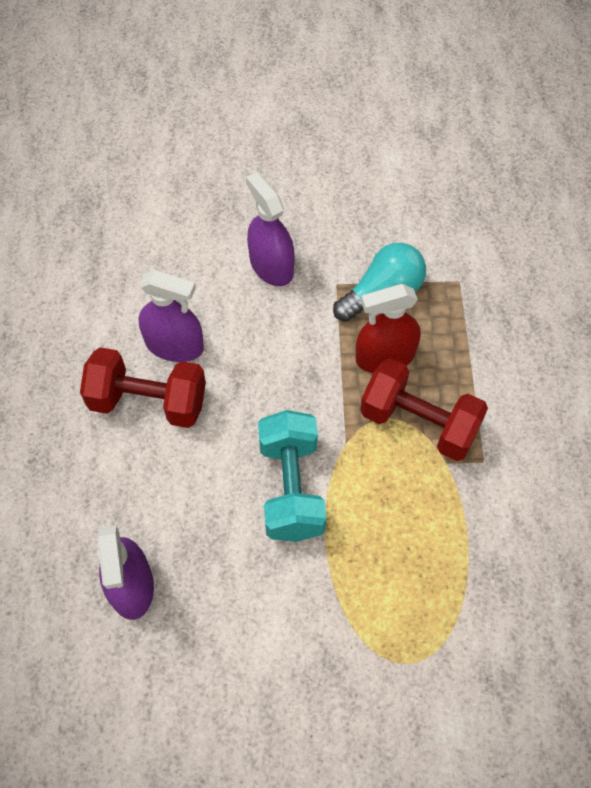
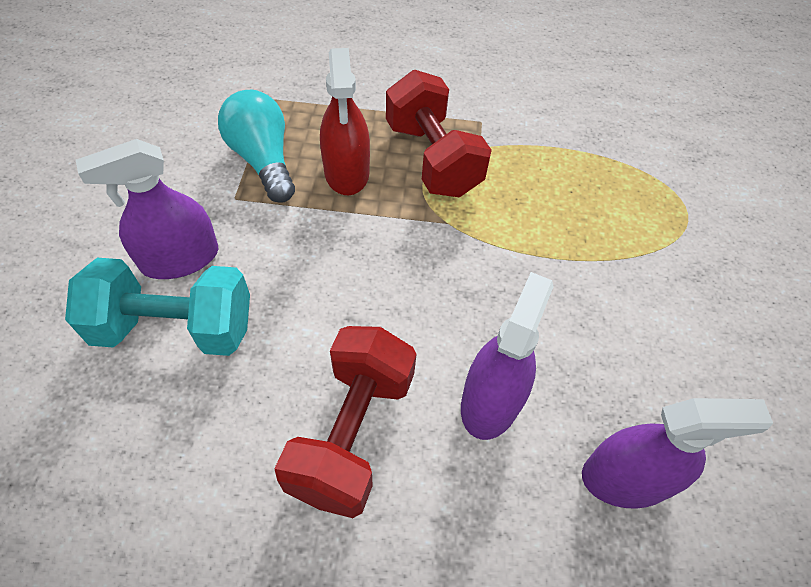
camera: 85 degrees left, 5 degrees down
(174, 345) = (267, 389): purple spray bottle -> purple spray bottle (491, 400)
(291, 488) = (498, 281): turquoise dumbbell -> turquoise dumbbell (175, 327)
(419, 423) = (432, 159): red dumbbell -> red dumbbell turned 60 degrees counterclockwise

